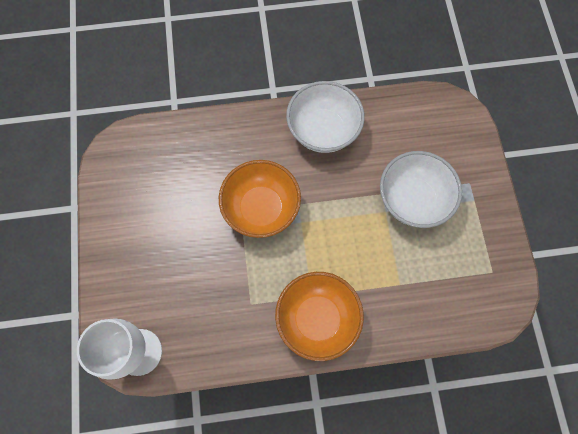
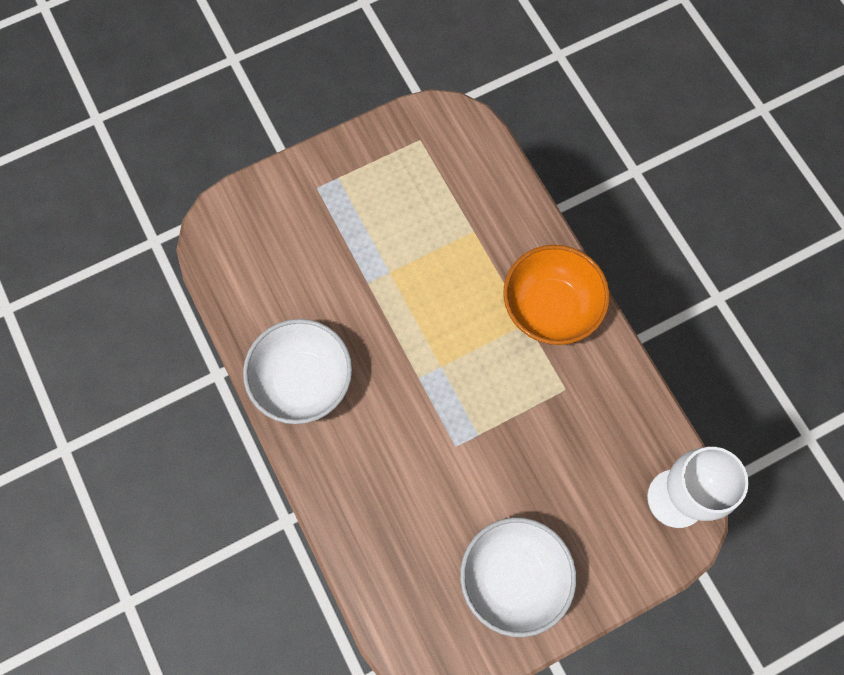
camera: 110 degrees left, 0 degrees up
(261, 208) = (441, 421): orange bowl -> none
(412, 200) = (362, 246): white bowl -> white bowl (513, 578)

